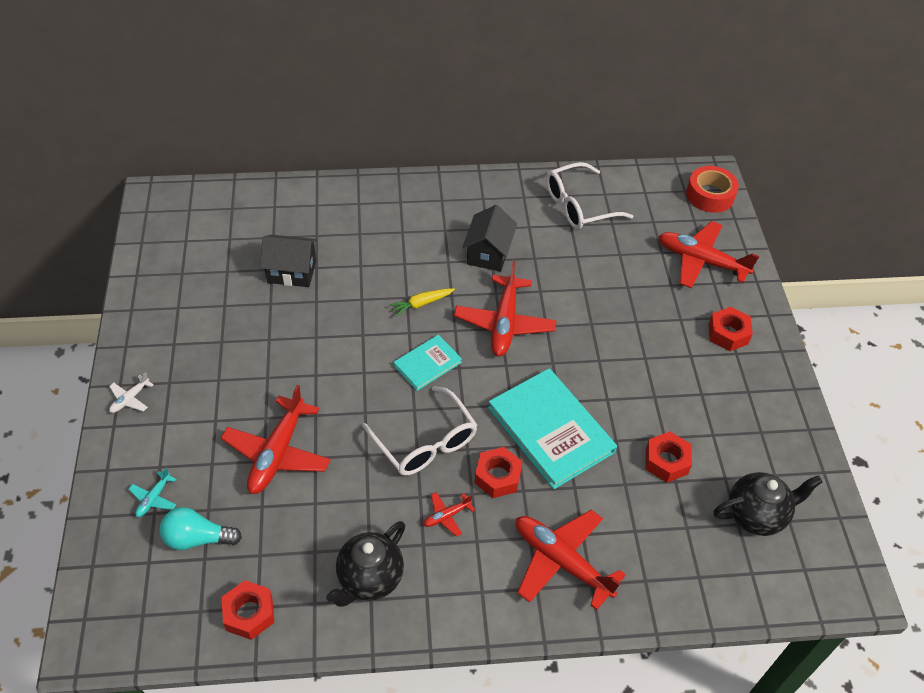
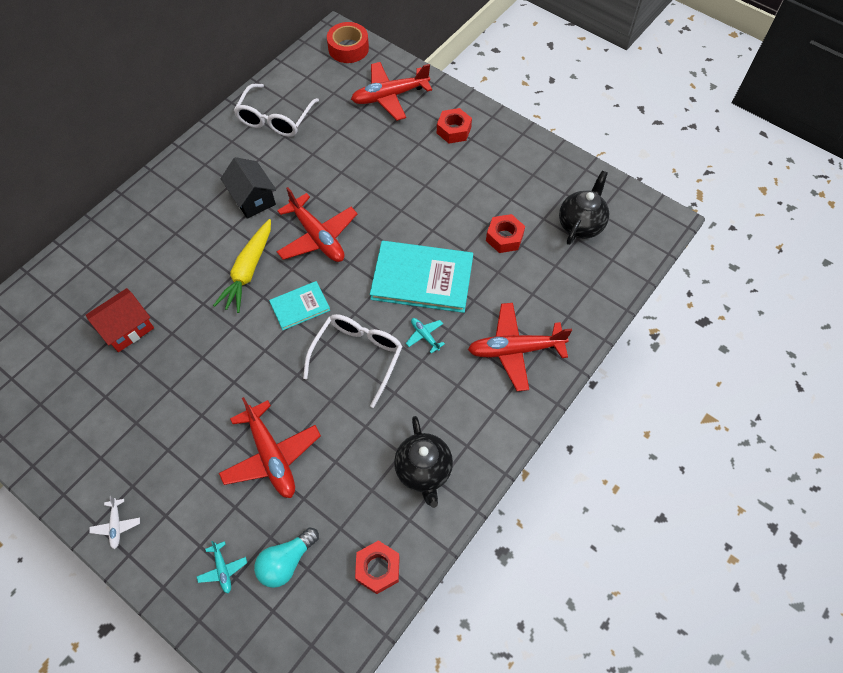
camera: 45 degrees left, 10 degrees up
(292, 271) = (127, 328): black house -> red house
(421, 304) = (248, 271): yellow carrot -> yellow carrot, size x1.76
(425, 442) = (357, 357): white glasses -> white glasses turned 75 degrees counterclockwise
(427, 364) = (300, 306): turquoise book -> turquoise book turned 60 degrees clockwise
(447, 516) = (423, 388): red plane -> none
(497, 476) = (425, 336): red nut -> turquoise plane

